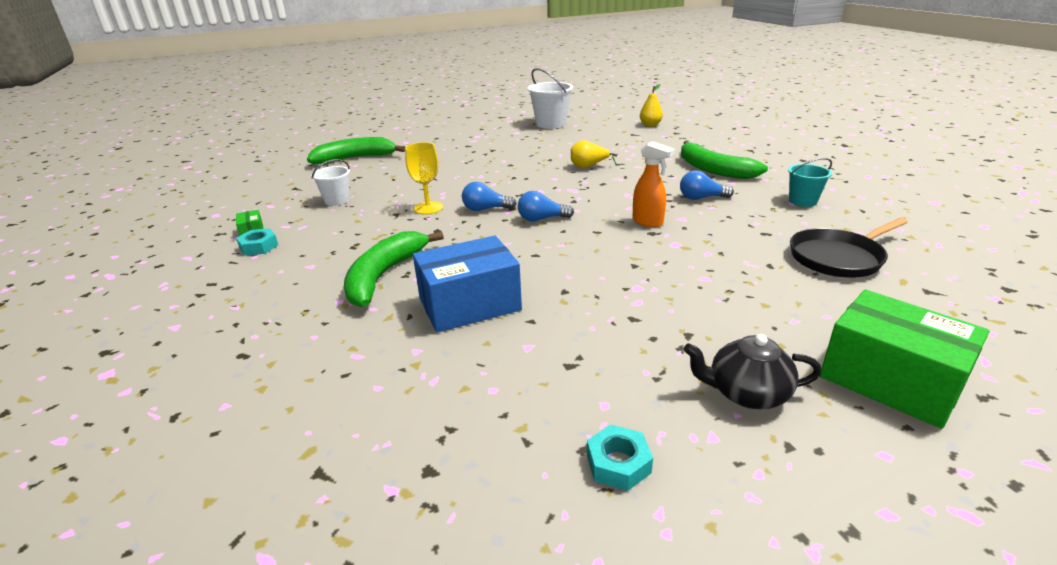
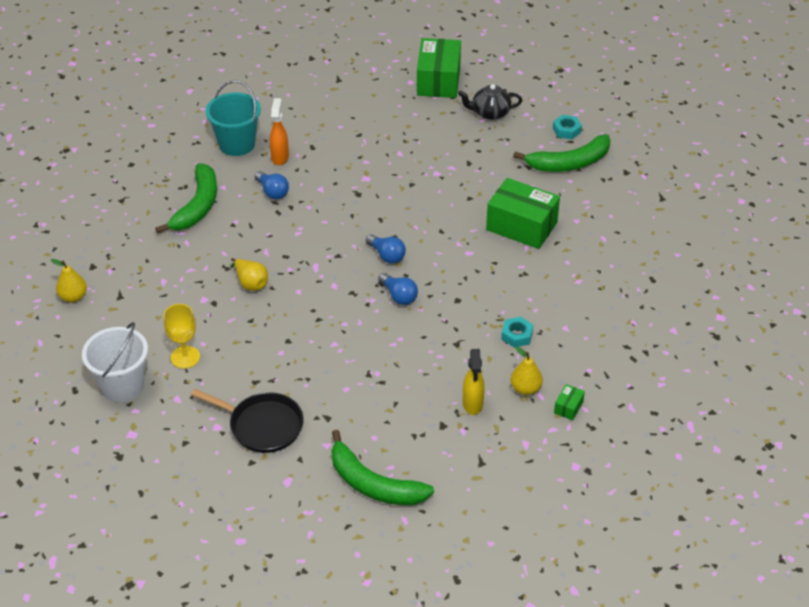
camera: 130 degrees left, 15 degrees up
(259, 247) = (578, 380): turquoise nut -> turquoise nut (517, 335)
(303, 223) = (525, 388): none -> yellow pear
(337, 200) = (472, 404): white bucket -> yellow spray bottle
(384, 275) = (535, 282): green banana -> green banana (569, 163)
(428, 208) = (429, 331): yellow goblet -> yellow goblet (185, 357)
(469, 304) = (521, 226): blue box -> green box
(648, 222) = (342, 202): orange spray bottle -> orange spray bottle (280, 157)
(746, 393) = (490, 113): black teapot -> black teapot turned 120 degrees clockwise
(802, 201) = (237, 144): turquoise bucket -> turquoise bucket, size x1.65
(838, 258) = (324, 113): black pan -> black pan (263, 426)

